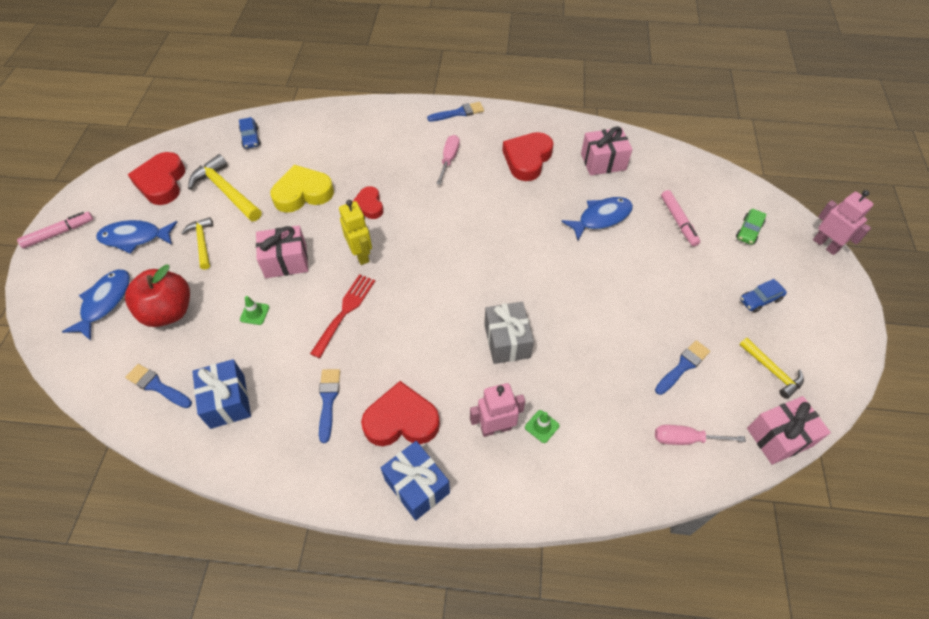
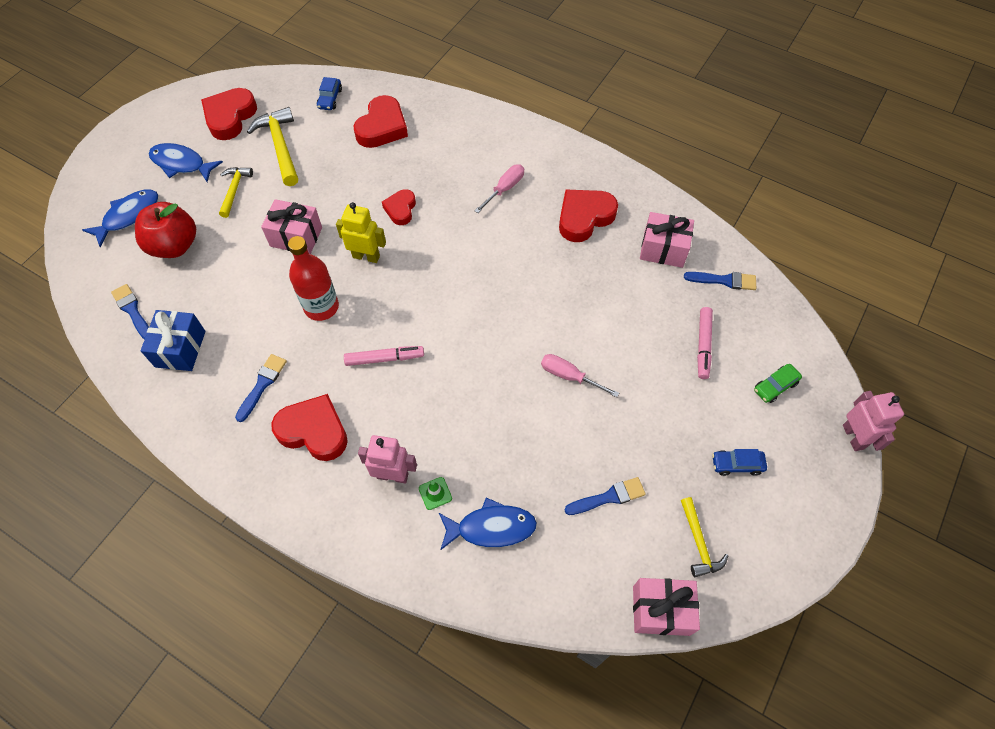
camera: 25 degrees right, 5 degrees up
(59, 233) = (123, 136): pink marker -> pink marker (384, 358)
(254, 313) = (243, 276): green traffic cone -> none
(303, 193) = (347, 174): yellow heart -> none
(313, 146) = (382, 127): none -> red heart
(345, 311) = (321, 307): red fork -> red bottle
(361, 254) = (366, 256): yellow robot -> yellow robot turned 75 degrees counterclockwise
(417, 486) = (294, 496): blue gift -> none
(458, 113) = (544, 141): blue brush -> blue brush (724, 280)
(507, 341) = (451, 398): grey gift -> none
(601, 218) = (622, 310): blue fish -> blue fish (491, 527)
(686, 439) = (565, 568): pink screwdriver -> pink screwdriver (569, 376)

